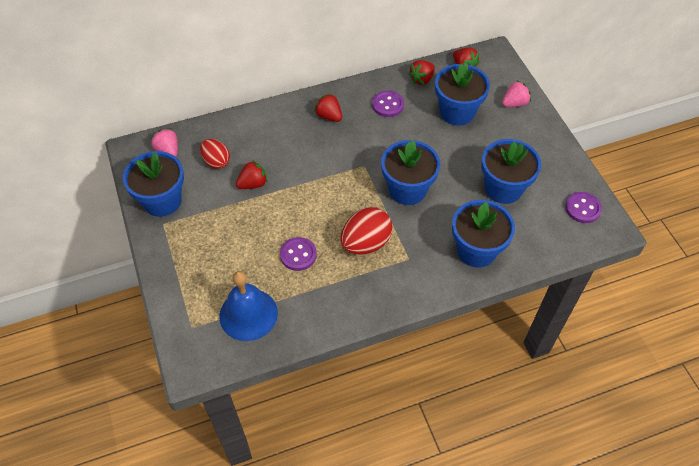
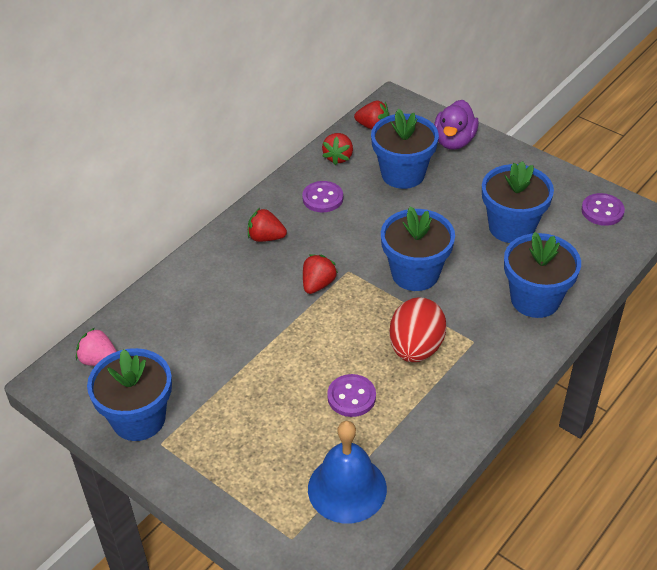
camera: 30 degrees left, 10 degrees down
(216, 161) = (171, 344): red egg -> none
(253, 184) = (236, 348): red strawberry -> red strawberry (318, 284)
(514, 103) = (454, 141): pink strawberry -> purple duck

